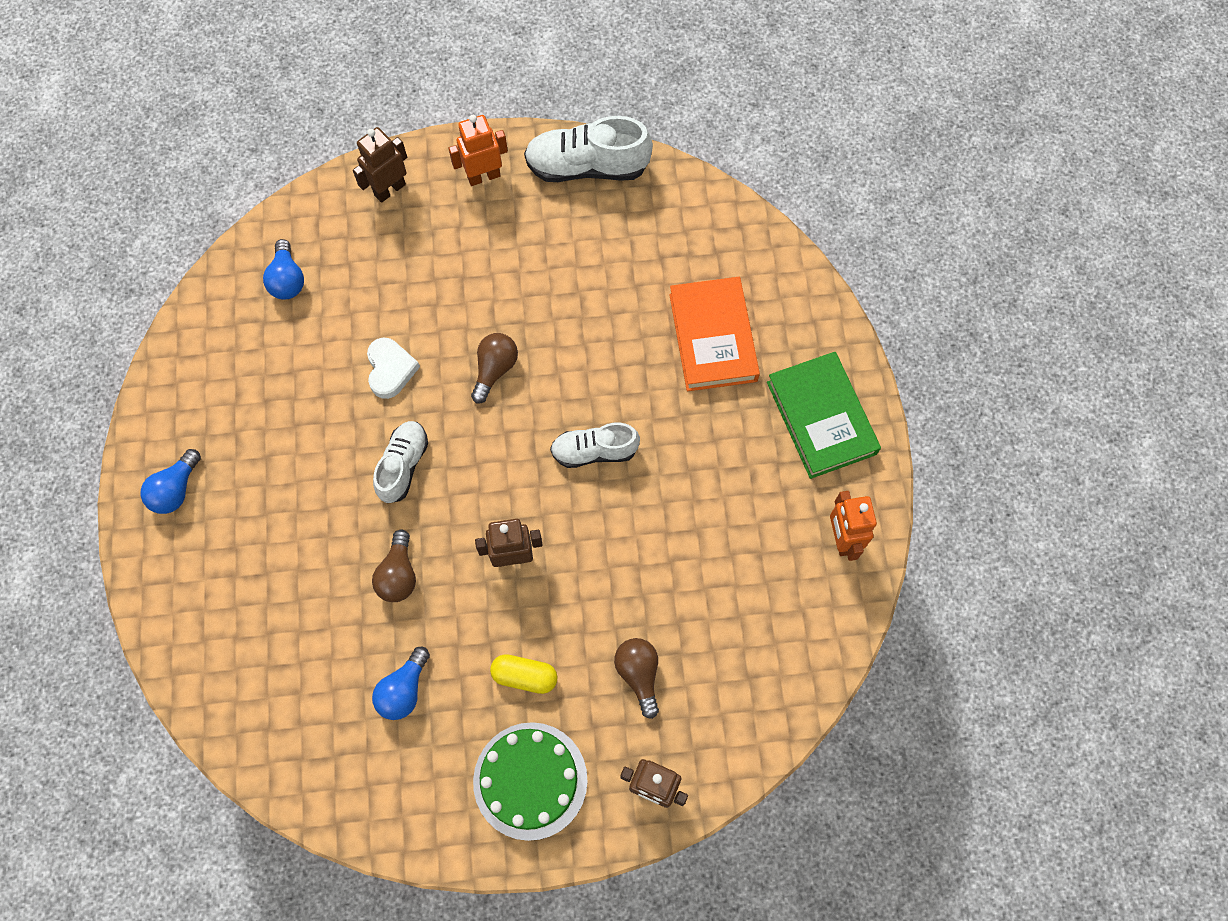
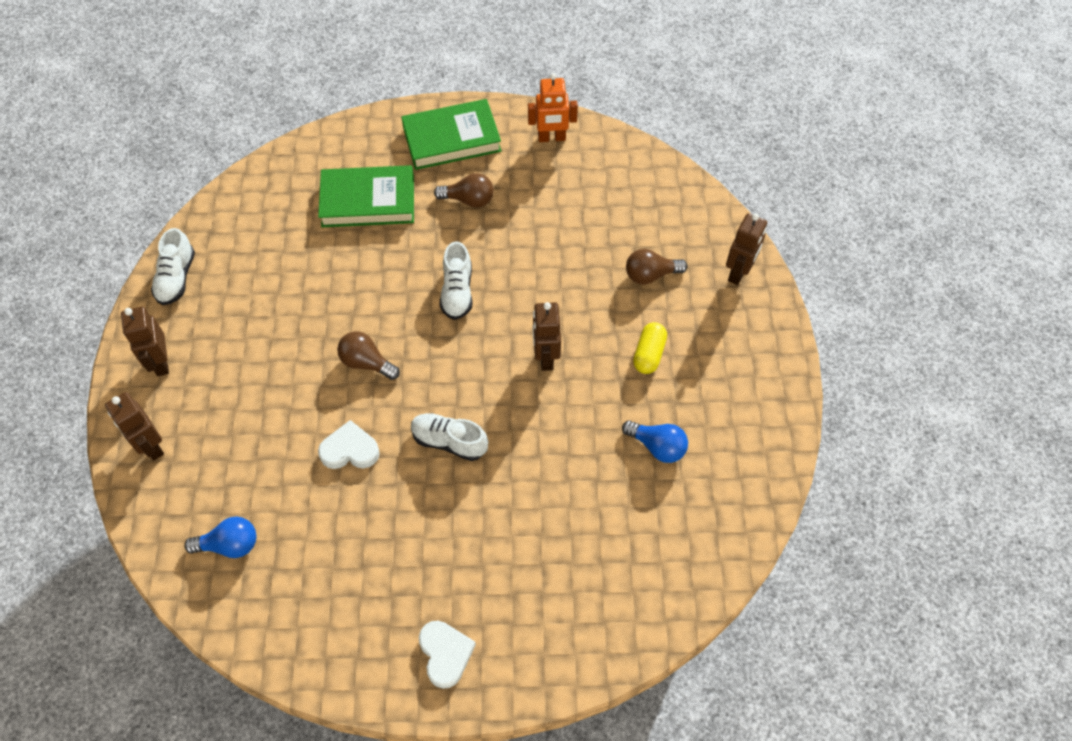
camera: 85 degrees left, 10 degrees down
(176, 489) = (445, 654): blue light bulb -> white heart
(398, 575) = (553, 448): brown light bulb -> brown light bulb (469, 200)
(483, 176) = (161, 362): orange robot -> brown robot
(530, 780) = (734, 355): green cake -> none
(587, 167) = (176, 278): white shoe -> white shoe, size x0.65
(713, 337) = (368, 201): orange book -> green book

